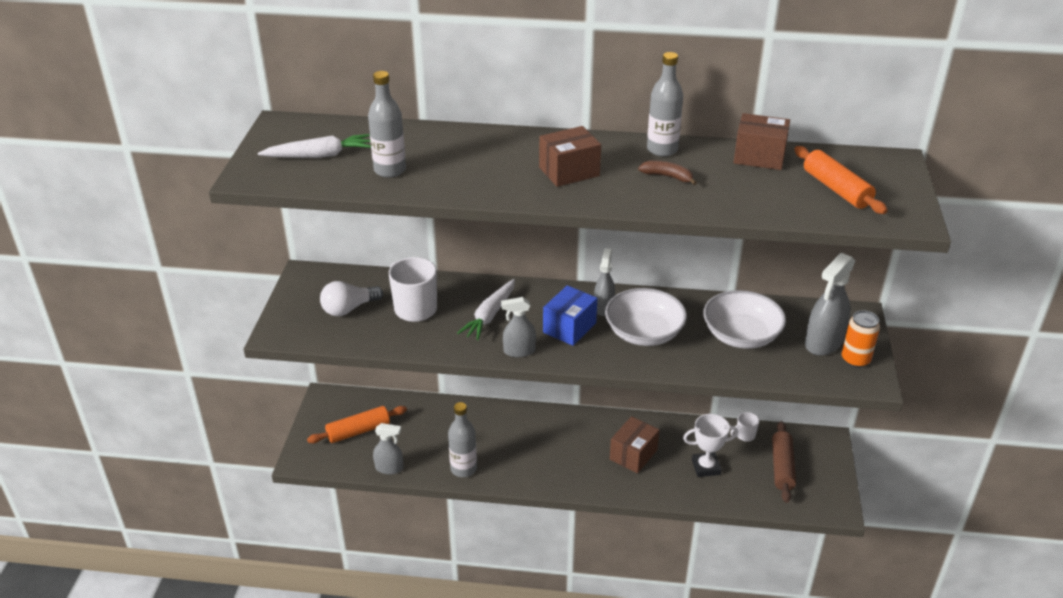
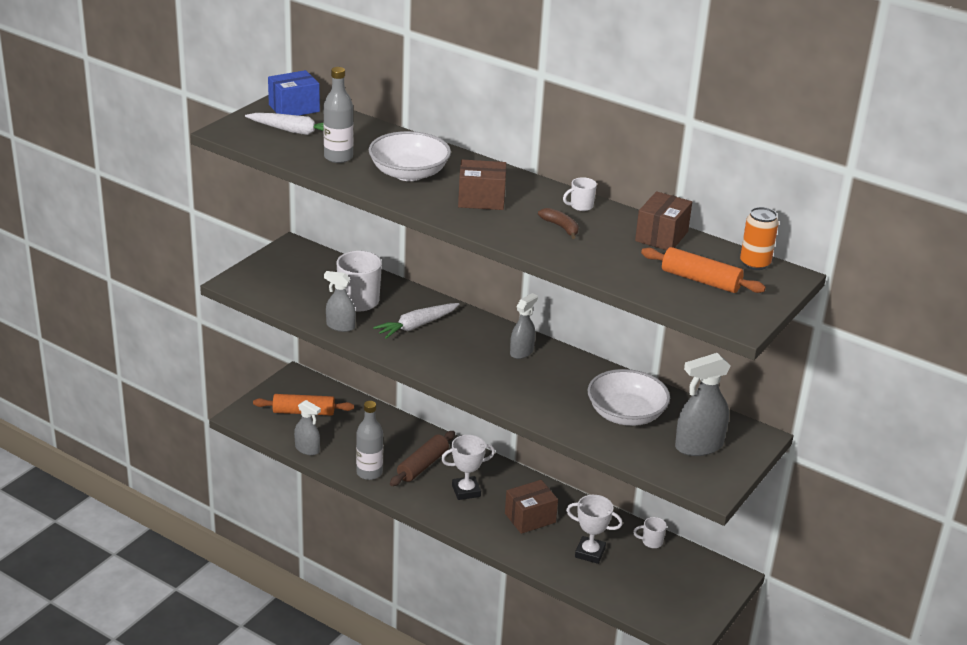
camera: 25 degrees right, 5 degrees down
(348, 309) = (305, 283): white light bulb -> none
(519, 351) = (416, 360): grey spray bottle -> grey spray bottle (340, 326)
(561, 451) = (466, 491): none -> white trophy
(569, 327) = (476, 357): blue box -> blue box (294, 108)
(644, 333) = (538, 383): white bowl -> white bowl (409, 173)
(662, 149) = (580, 206): grey bottle -> white mug
(759, 157) = (661, 236): brown box -> brown box turned 75 degrees clockwise
(782, 467) = (664, 580): brown rolling pin -> brown rolling pin (422, 465)
(836, 189) = (700, 280): orange rolling pin -> orange rolling pin turned 60 degrees counterclockwise
(855, 360) = (715, 469): orange can -> orange can (755, 263)

